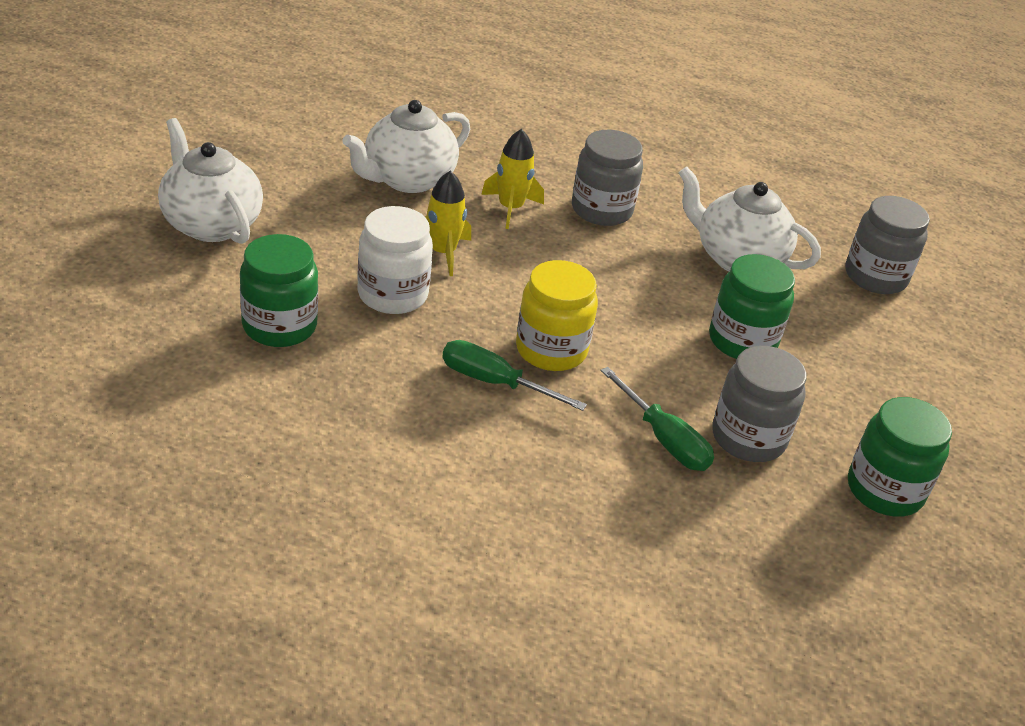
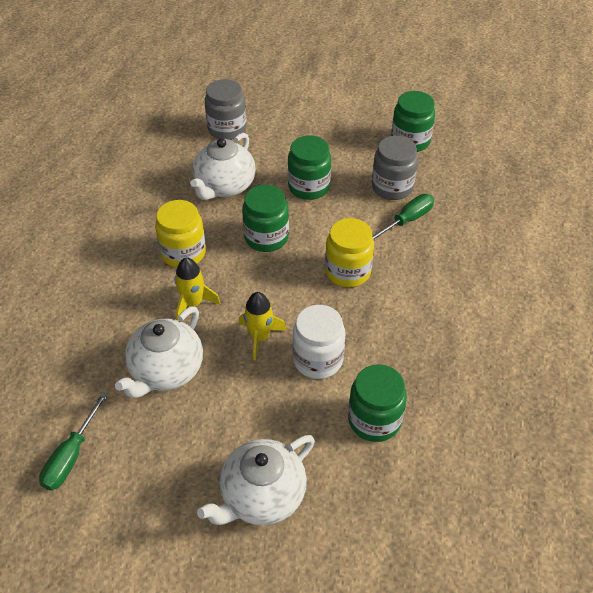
camera: 90 degrees left, 10 degrees up
(407, 179) = (166, 371): white teapot -> white teapot turned 75 degrees clockwise
(494, 382) = (388, 296): green screwdriver -> green screwdriver (71, 456)
(601, 210) = (183, 253): grey jar -> yellow jar
(628, 283) = (266, 237): none -> green jar

